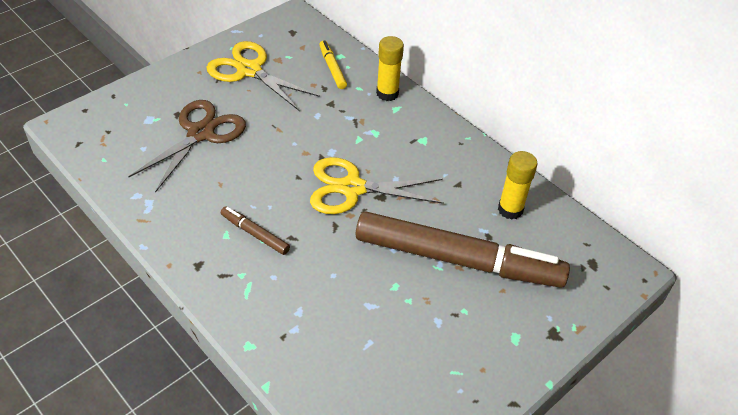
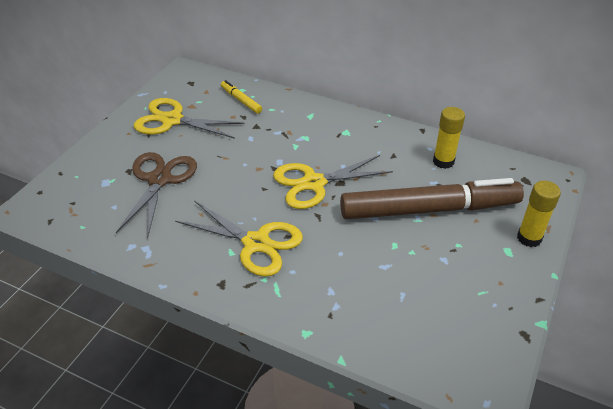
camera: 20 degrees left, 5 degrees down
(255, 234) = (256, 243): brown marker -> yellow scissors
(387, 93) = (297, 107): yellow glue stick -> yellow glue stick (529, 238)

